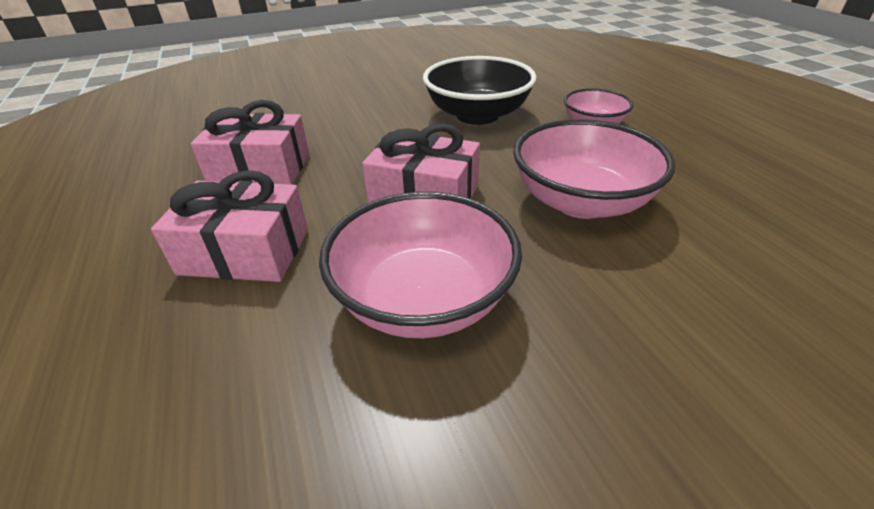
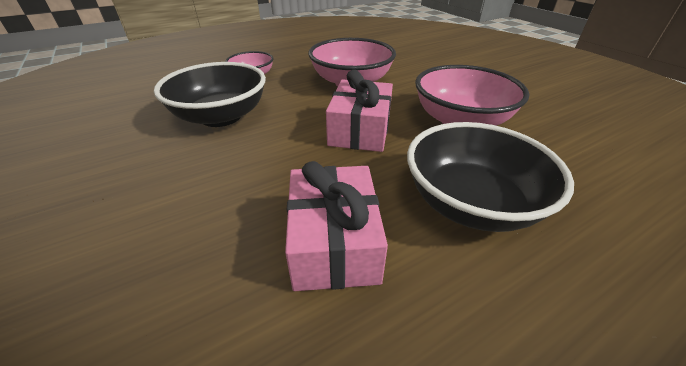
camera: 100 degrees left, 0 degrees up
(245, 251) = (470, 203): pink gift -> black bowl

